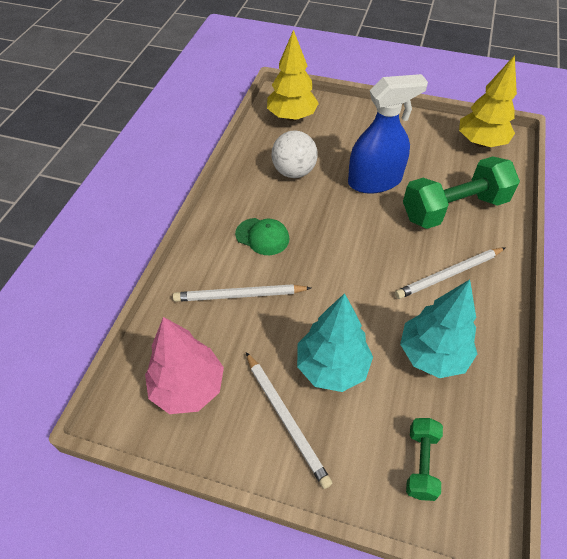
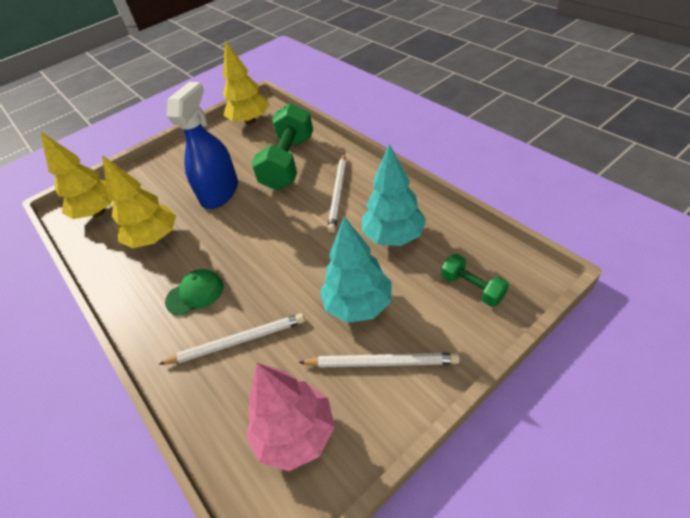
camera: 50 degrees left, 5 degrees down
(239, 295) = (237, 341): white pencil -> white pencil turned 135 degrees counterclockwise
(294, 172) = (155, 238): white ball -> yellow tree

